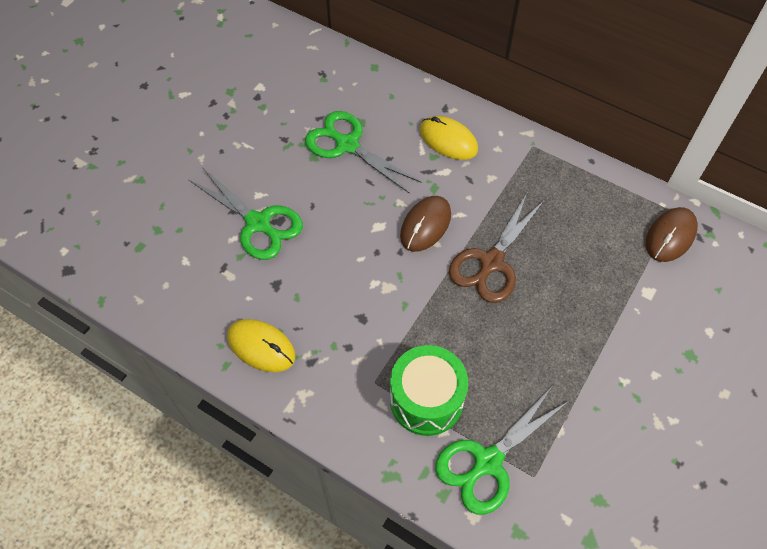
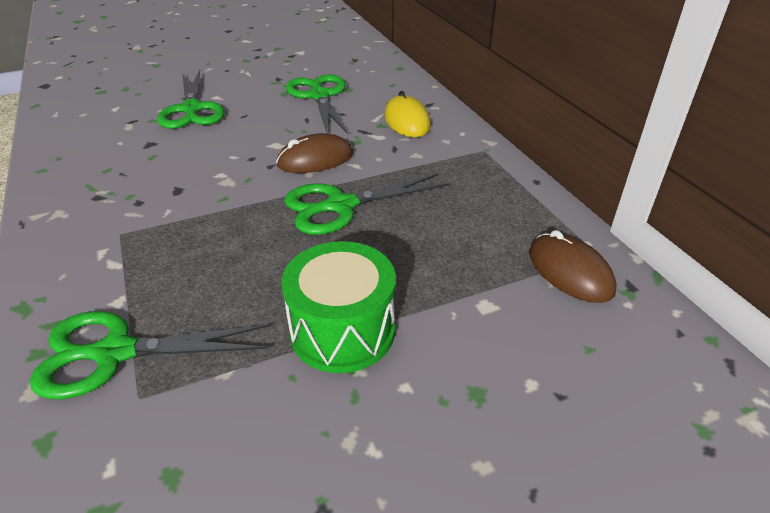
camera: 35 degrees right, 20 degrees down
(261, 346) = (80, 171): yellow mouse -> none
(426, 400) = (140, 270): green drum -> green drum (342, 331)
(491, 263) = (340, 206): brown scissors -> green scissors
(670, 236) = (570, 271): brown mouse -> brown mouse turned 75 degrees clockwise

